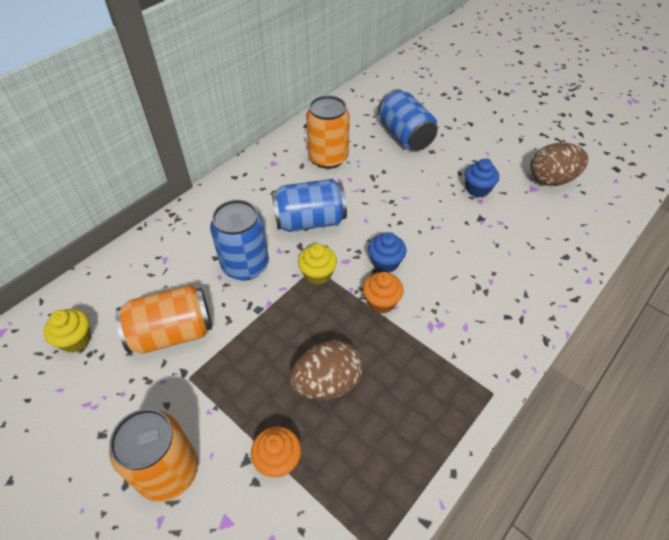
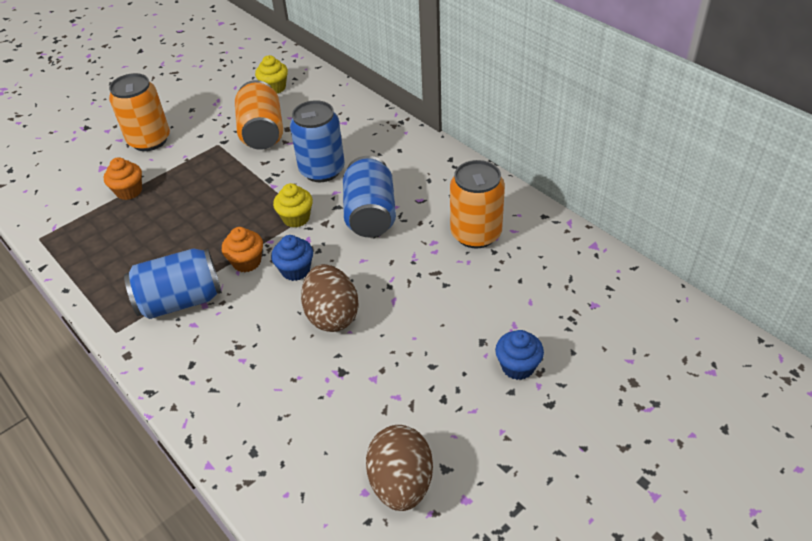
camera: 100 degrees right, 5 degrees down
(327, 383) = (178, 220): brown egg -> brown egg (332, 315)
(405, 136) = (518, 315): blue can -> blue can (180, 300)
(477, 189) = (395, 379): blue cupcake -> blue cupcake (517, 366)

